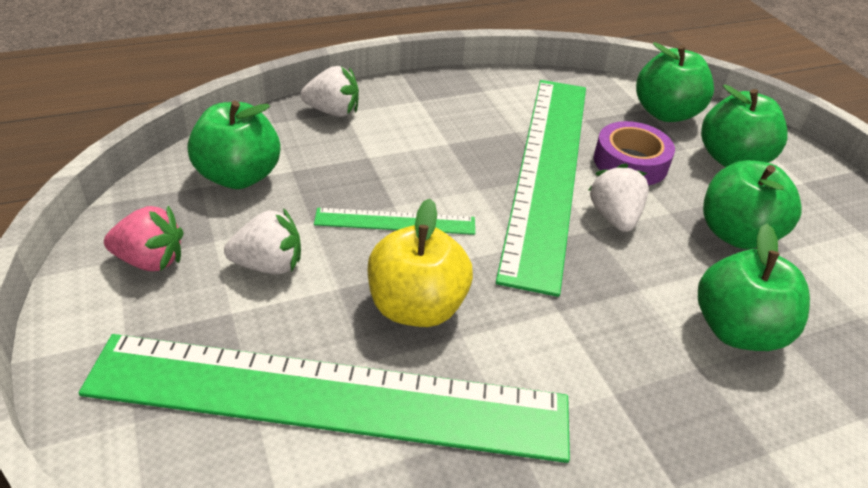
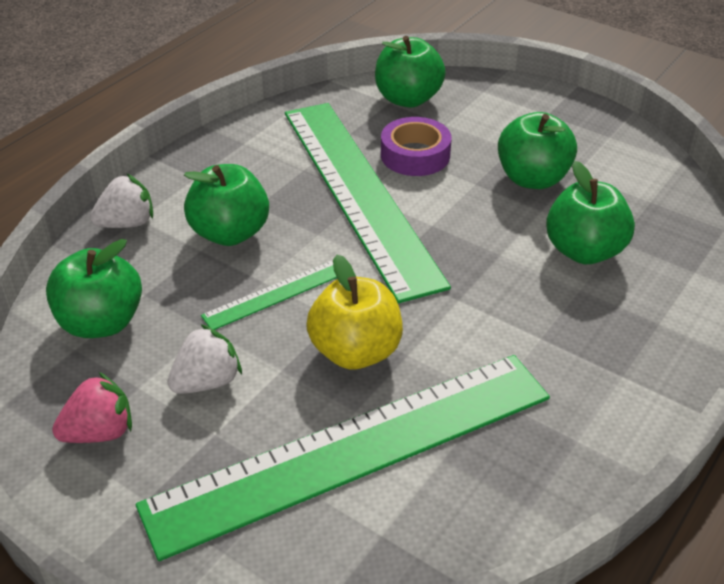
camera: 30 degrees left, 0 degrees up
(614, 217) = (439, 207): white strawberry -> none
(732, 159) = (486, 118): green apple -> green apple (230, 233)

